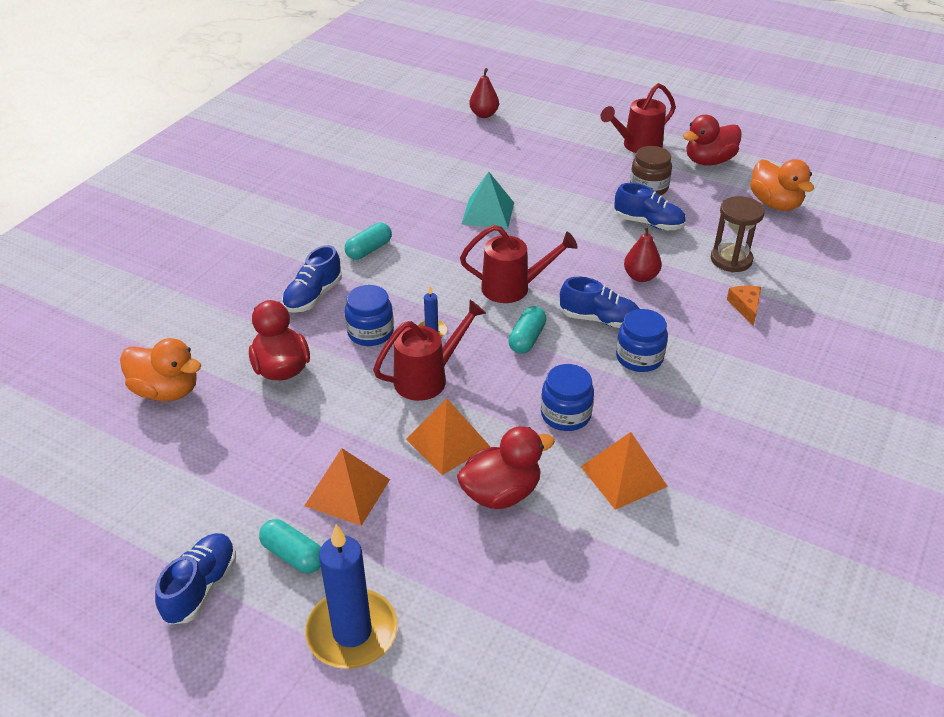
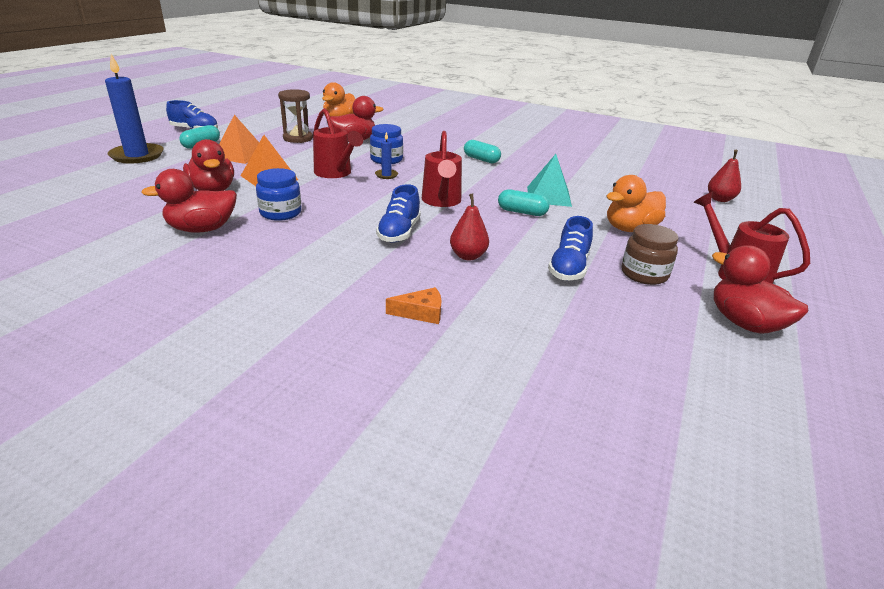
camera: 85 degrees right, 10 degrees down
(313, 296) = (425, 146): blue shoe -> none
(527, 339) = (375, 204): turquoise capsule -> turquoise capsule (522, 212)
(623, 476) = (202, 229): orange pyramid -> red duck
(639, 357) = (343, 246): blue jar -> none
(731, 260) = (514, 314): brown hourglass -> brown hourglass (298, 138)
(775, 204) = (668, 369): orange duck -> orange duck (630, 229)

